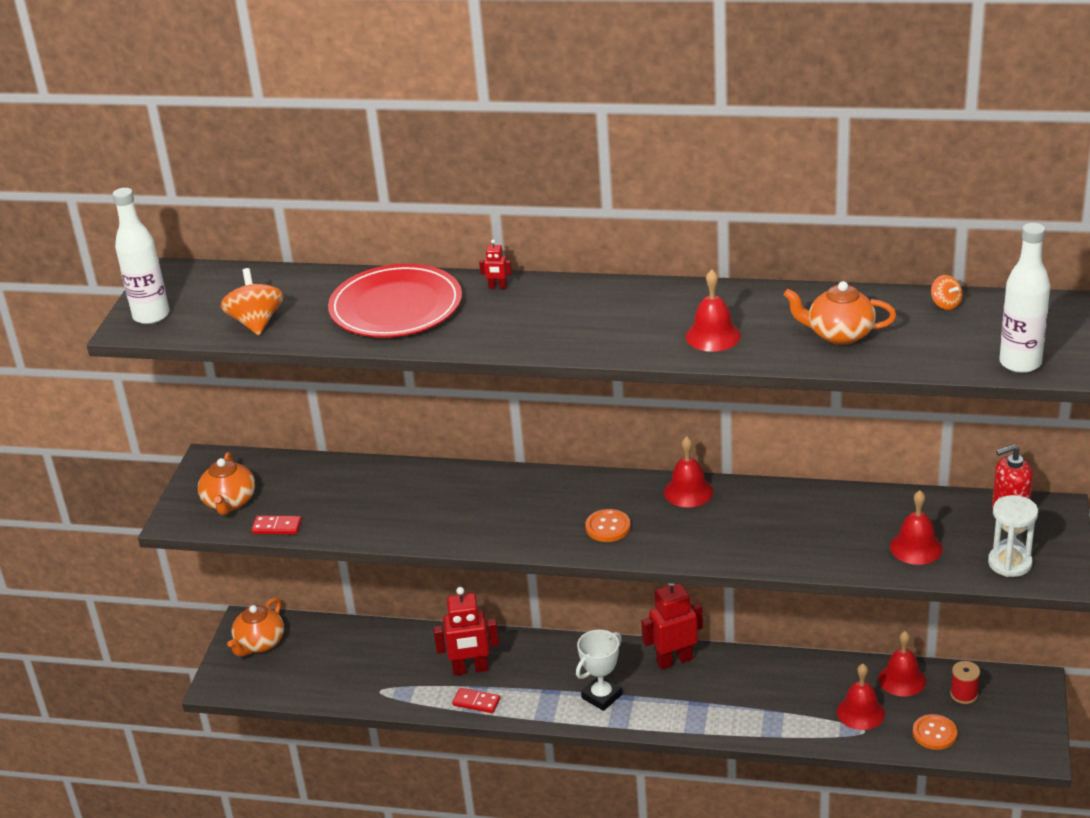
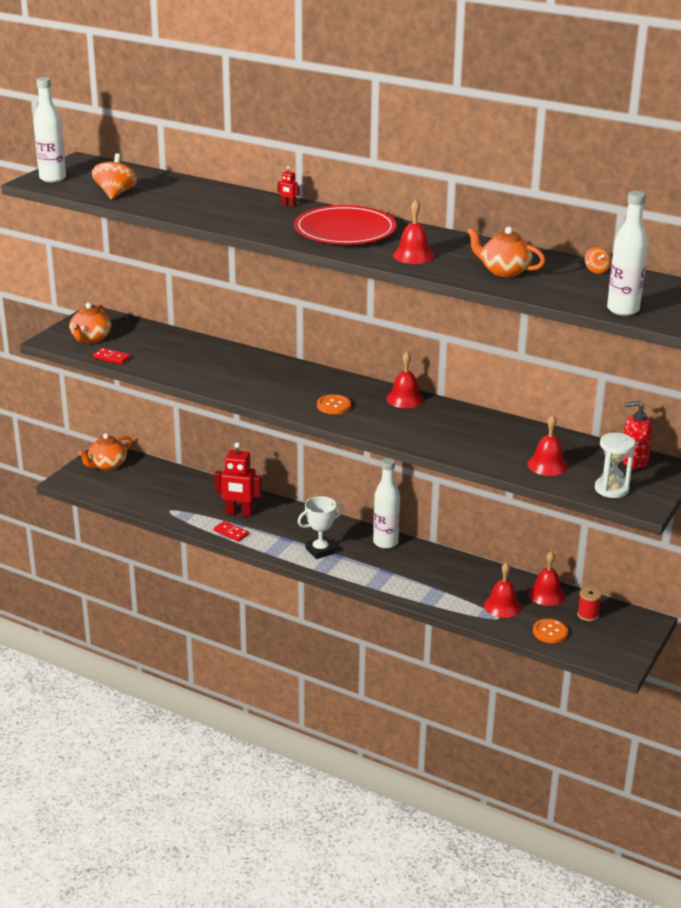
camera: 15 degrees right, 5 degrees down
(396, 307) = (212, 202): red plate -> red plate (345, 230)
(674, 660) = (385, 542): red robot -> white bottle

